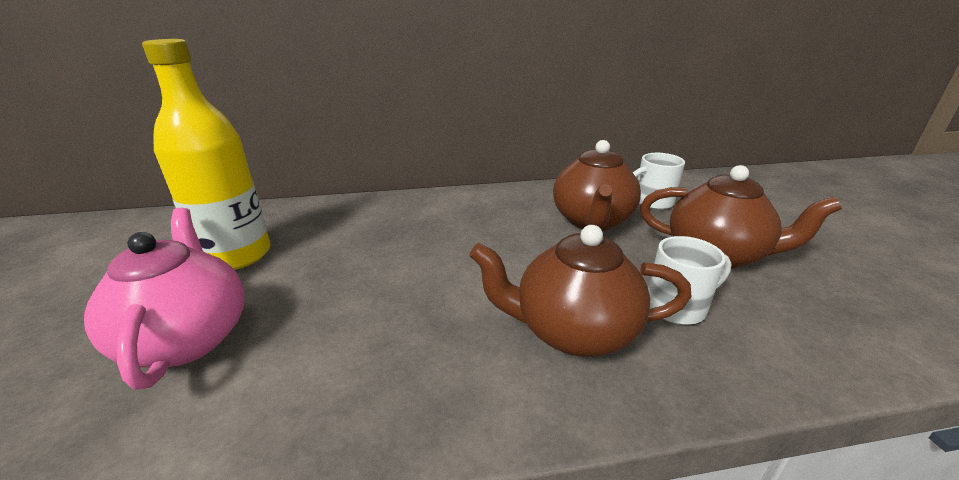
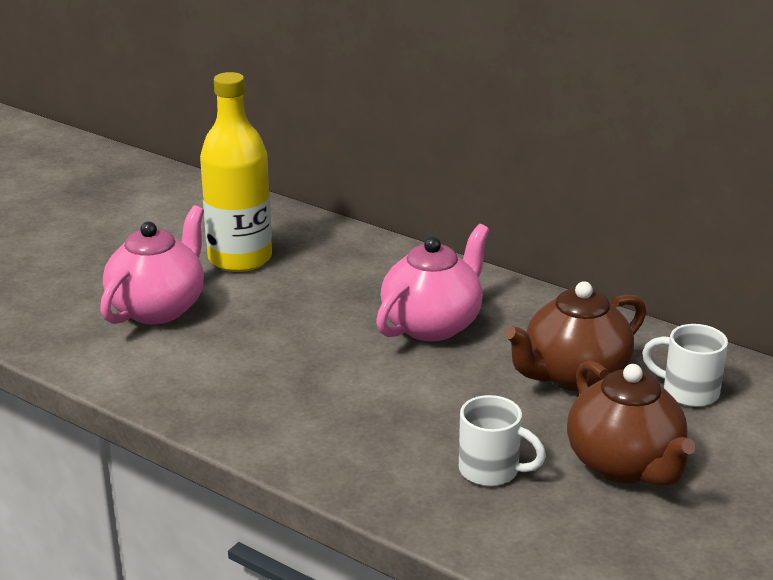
camera: 45 degrees right, 0 degrees up
(463, 233) = (432, 325): none -> pink teapot
(573, 331) = (382, 437): brown teapot -> none

